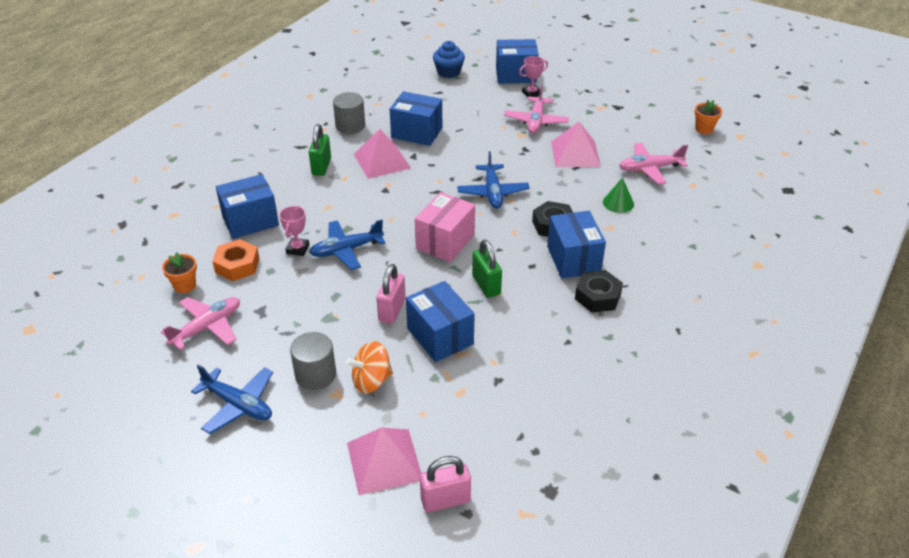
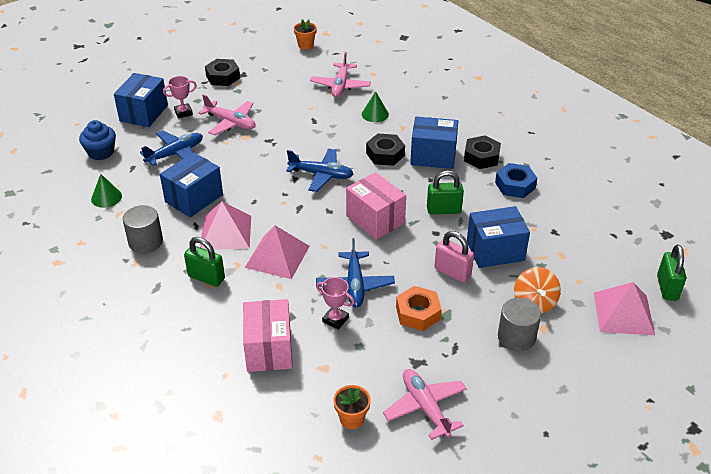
camera: 70 degrees left, 0 degrees up
(237, 265) = (339, 370): orange nut -> orange nut (418, 313)
(238, 405) = (539, 397): blue plane -> blue plane (175, 154)
(250, 221) = (269, 349): blue box -> pink box
(394, 92) = (106, 197): none -> green cone
(445, 500) = (667, 288): pink padlock -> green padlock
(531, 93) = (183, 112): pink trophy -> pink trophy turned 75 degrees clockwise
(562, 333) = (515, 185): none -> blue nut
(575, 153) = (295, 115): pink pyramid -> pink pyramid (277, 256)
(604, 97) = (223, 77): none -> black nut

